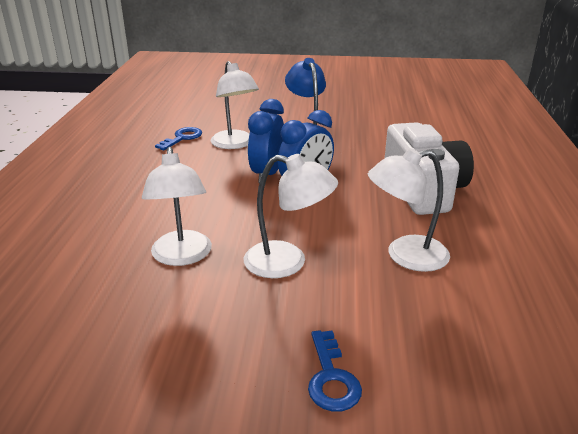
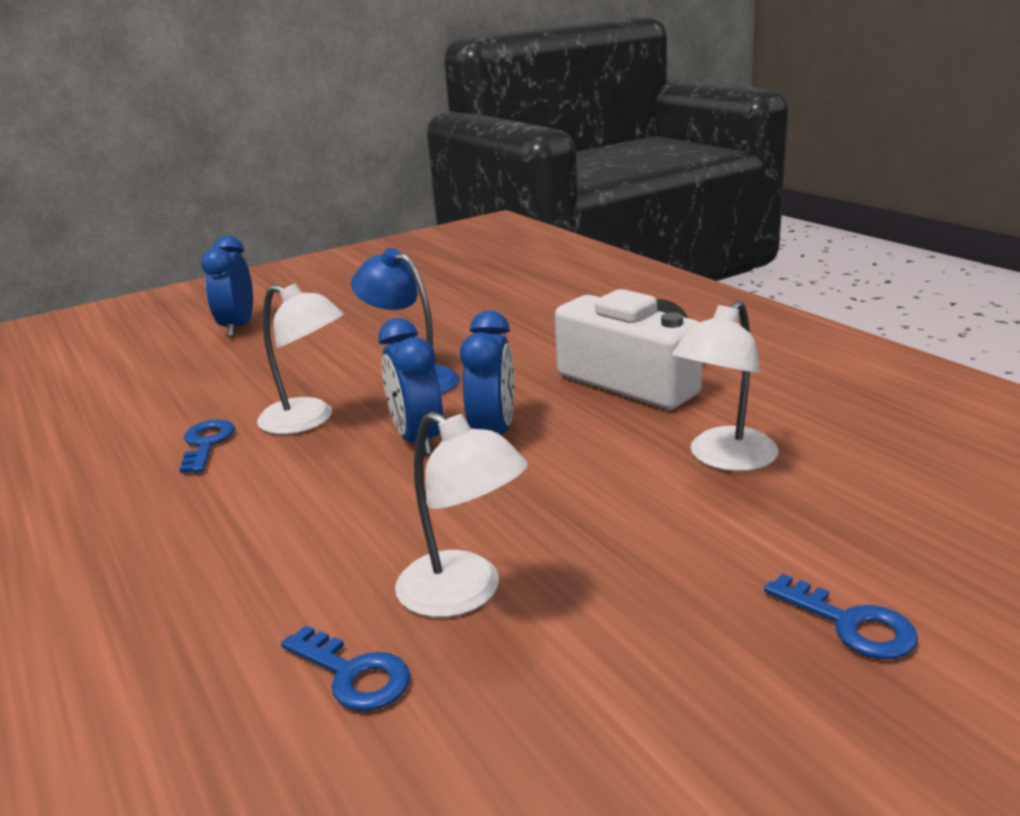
camera: 35 degrees left, 5 degrees down
(96, 266) = (353, 674): none -> blue key
(269, 86) = (238, 327): none -> blue clock
(287, 262) = (612, 530): white lamp -> none

